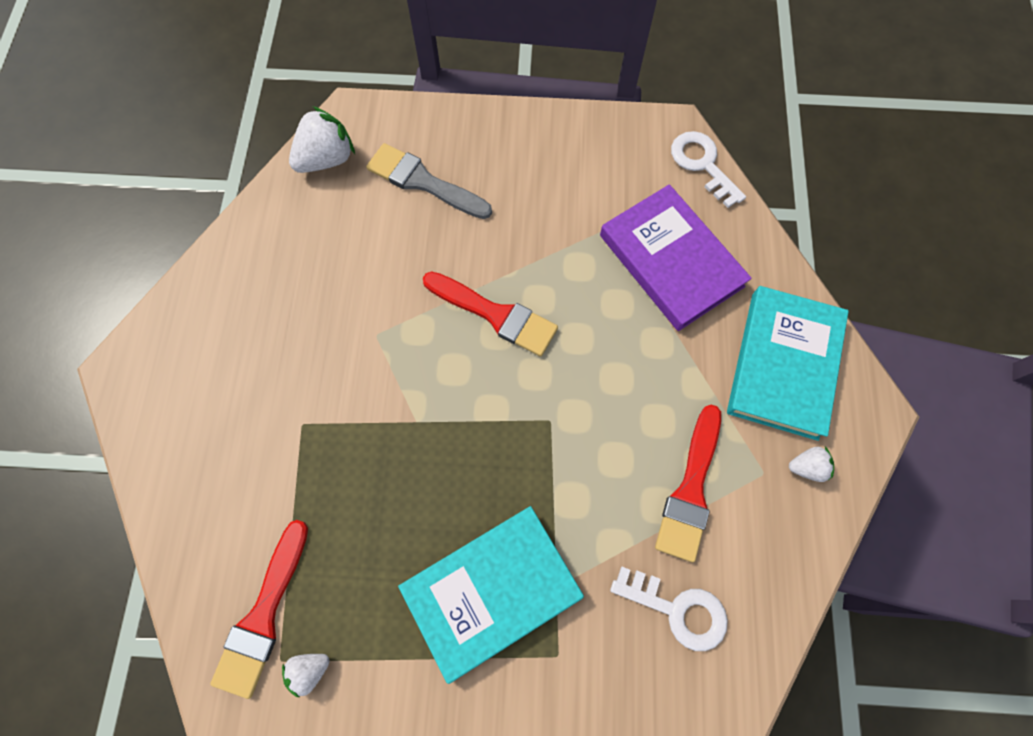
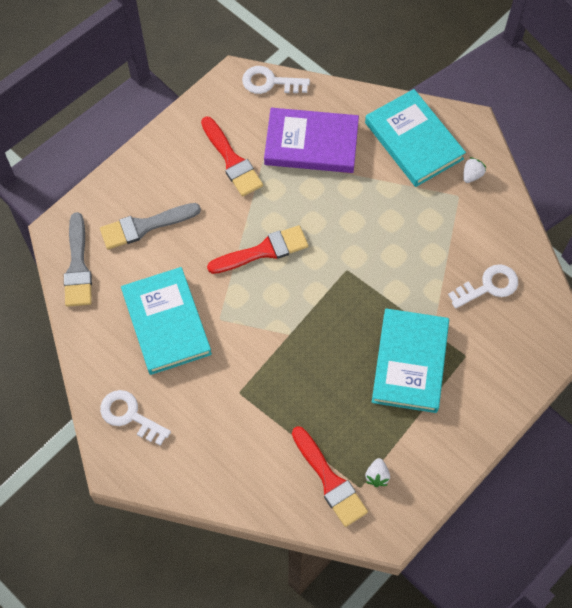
camera: 50 degrees left, 5 degrees down
(192, 336) = (130, 416): none -> white key
(327, 159) = (78, 266): white strawberry -> grey brush
(328, 287) = (166, 323): none -> turquoise book
(690, 490) = (438, 234): red brush -> red brush (232, 160)

